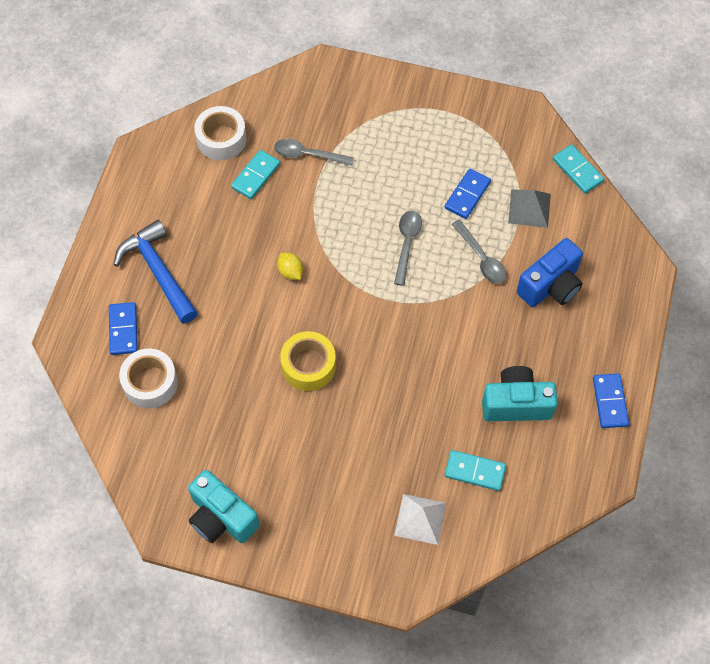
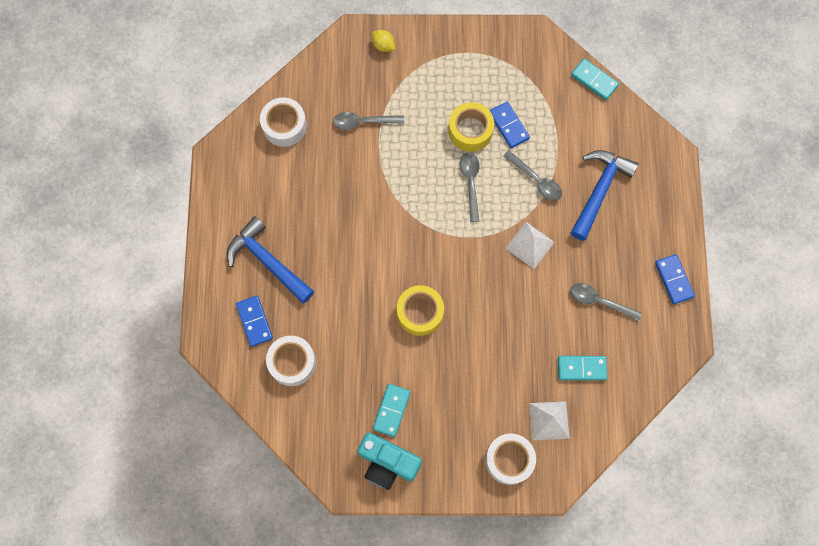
camera: 15 degrees left, 10 degrees up
(256, 176) = (324, 153): turquoise domino -> turquoise domino (391, 410)
(290, 272) = (380, 233): yellow lemon -> yellow lemon (383, 45)
(361, 550) = (509, 460): none -> white tape
(423, 190) = (470, 131): none -> yellow tape
(454, 324) = (530, 245): none -> white pyramid
(467, 195) = (509, 126): blue domino -> blue domino turned 45 degrees counterclockwise
(516, 403) = (599, 301): turquoise camera -> grey spoon
(529, 208) = (563, 125): grey pyramid -> none
(551, 286) = (599, 190): blue camera -> blue hammer

